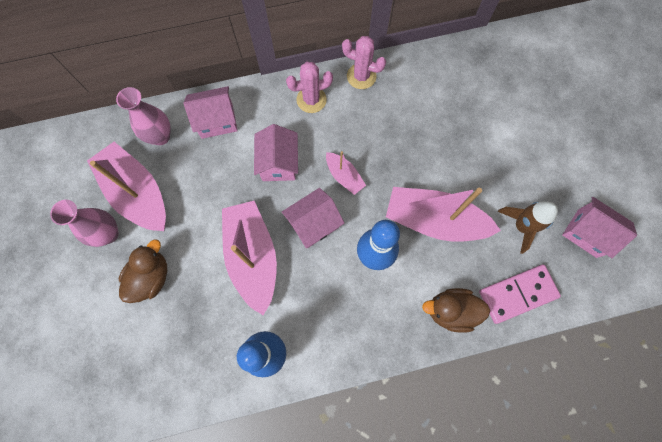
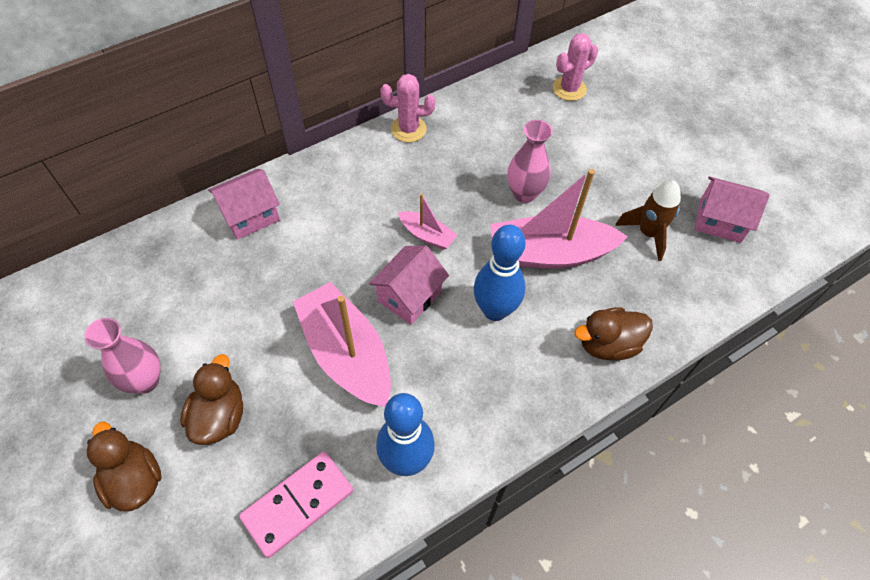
camera: 20 degrees left, 15 degrees down
(83, 306) = (134, 480): none -> brown duck
(137, 193) = (171, 322): pink boat -> none
(160, 136) = (183, 250): pink vase -> pink vase (524, 193)
(278, 163) = (343, 241): pink house -> none
(311, 100) = (359, 166): pink cactus -> pink cactus (569, 89)
(517, 294) = (674, 304): pink domino -> pink domino (298, 504)

